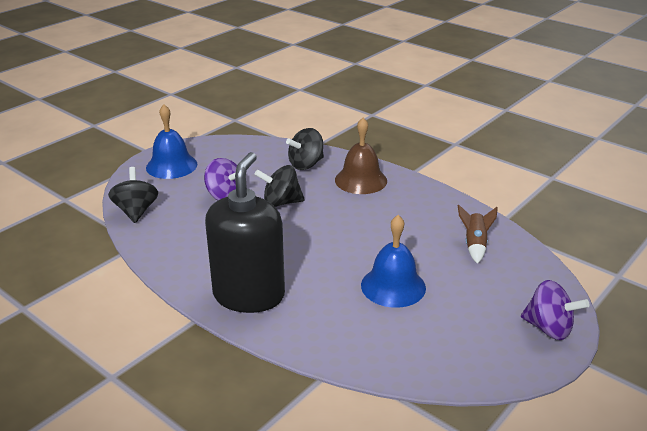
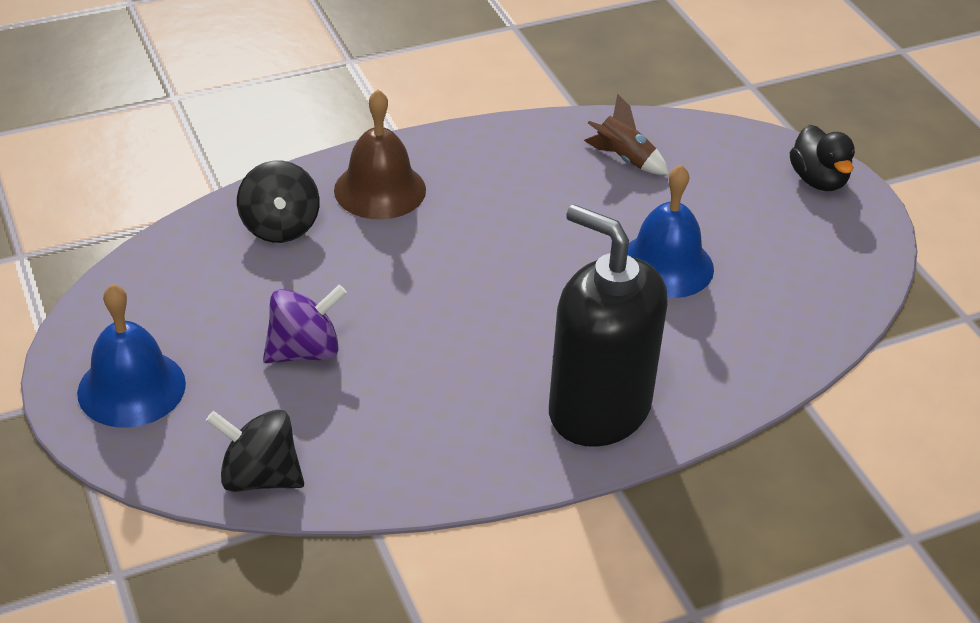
camera: 65 degrees left, 10 degrees up
(281, 202) = (375, 295): black spinning top -> none
(548, 328) = (818, 180): purple spinning top -> black duck

